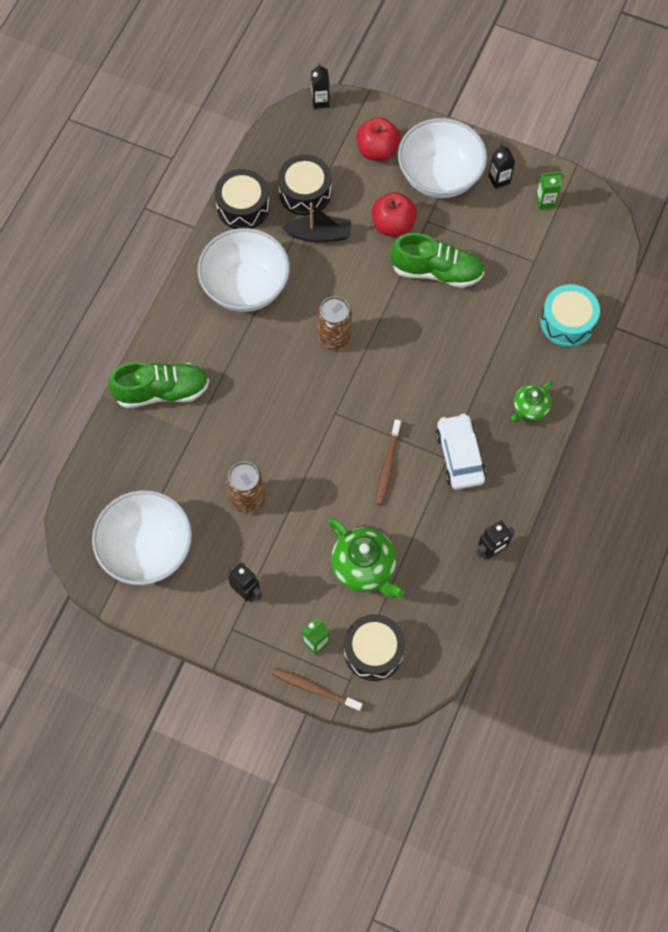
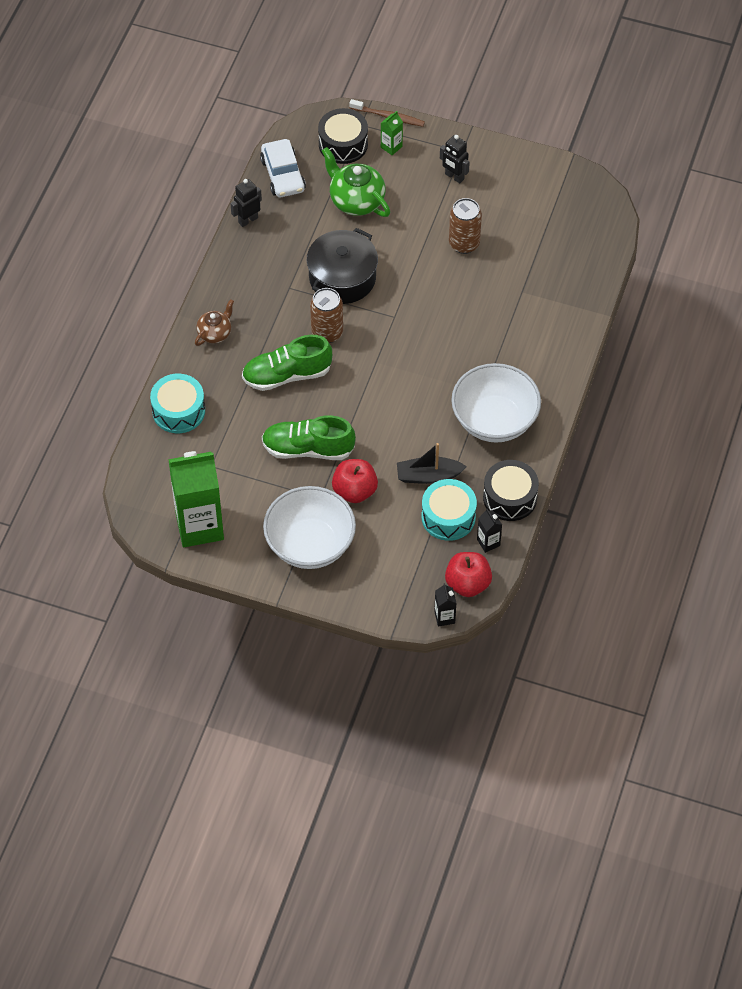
camera: 175 degrees right, 10 degrees down
(147, 549) = (544, 200): white bowl -> none
(162, 391) = (557, 323): green shoe -> green shoe (287, 375)
(305, 192) = (448, 517): black drum -> turquoise drum
(334, 338) = (402, 380): brown can -> brown can (327, 333)
(377, 150) = (377, 567): red apple -> red apple (467, 584)
(388, 466) = (342, 278): brown toothbrush -> black pot
(459, 456) = (278, 290): white car -> white car (283, 175)
(499, 180) = (247, 545): black carton -> black carton (488, 542)
(529, 408) = (215, 333): green teapot -> brown teapot
(545, 201) = (199, 526): green carton -> green carton, size x2.42

